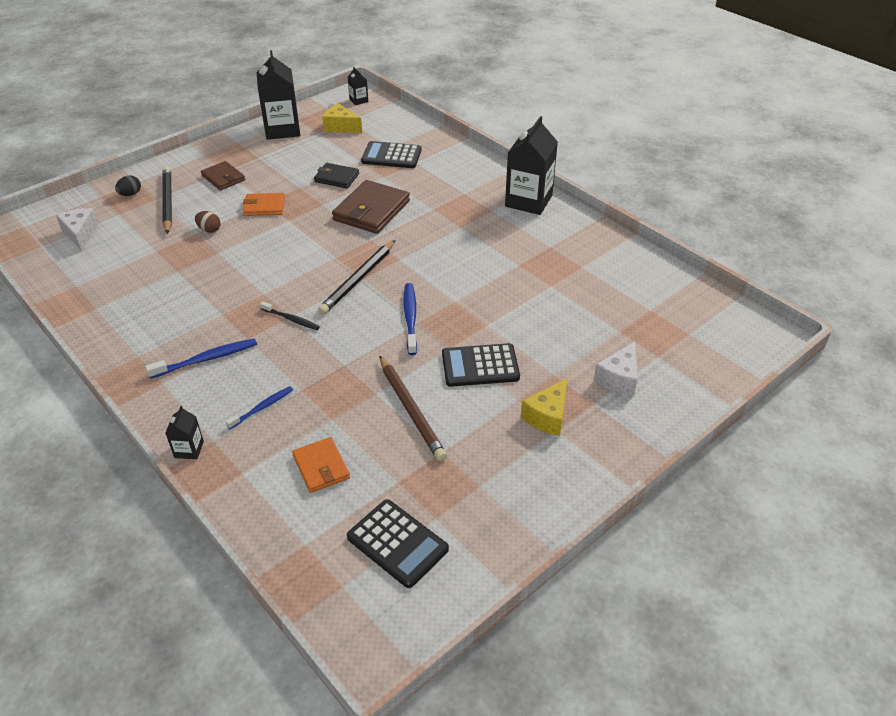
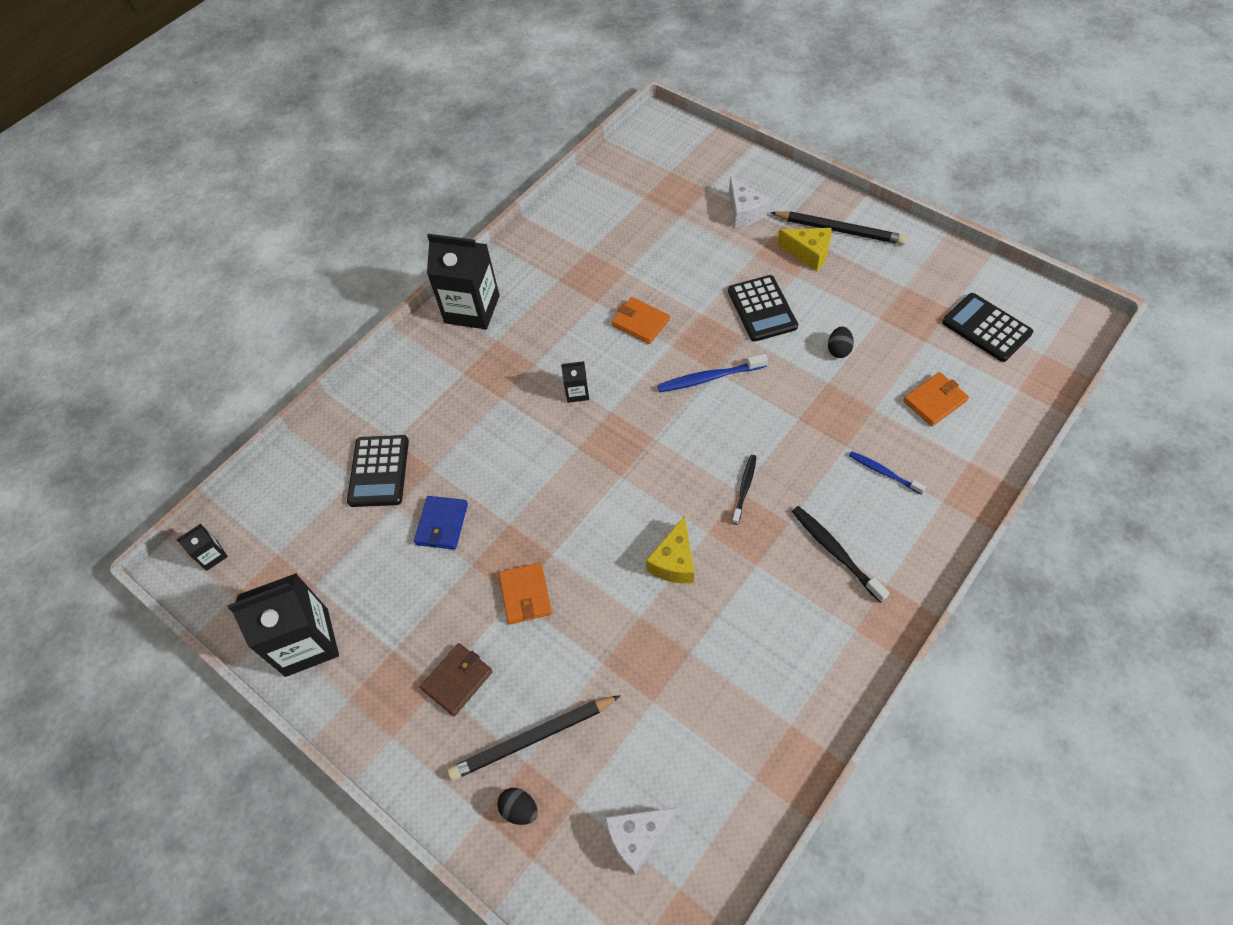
camera: 95 degrees left, 15 degrees up
(189, 449) = (963, 518): black carton -> black carton (577, 392)
(206, 359) = (836, 552): blue toothbrush -> black toothbrush
(209, 230) = (592, 647): brown egg -> none
(336, 178) = (442, 524): black wallet -> blue wallet
(341, 127) = (297, 558): yellow cheese -> yellow cheese (674, 561)
(358, 279) = (657, 441): black pencil -> black pencil (839, 230)
(371, 210) = (515, 462): brown wallet -> none
(397, 543) = (986, 328): black calculator -> black calculator turned 75 degrees counterclockwise
(411, 410) = (839, 350): brown pencil -> black egg
(487, 287) = (640, 322): none -> orange wallet
(619, 378) = (744, 212): white cheese -> white cheese turned 45 degrees clockwise

